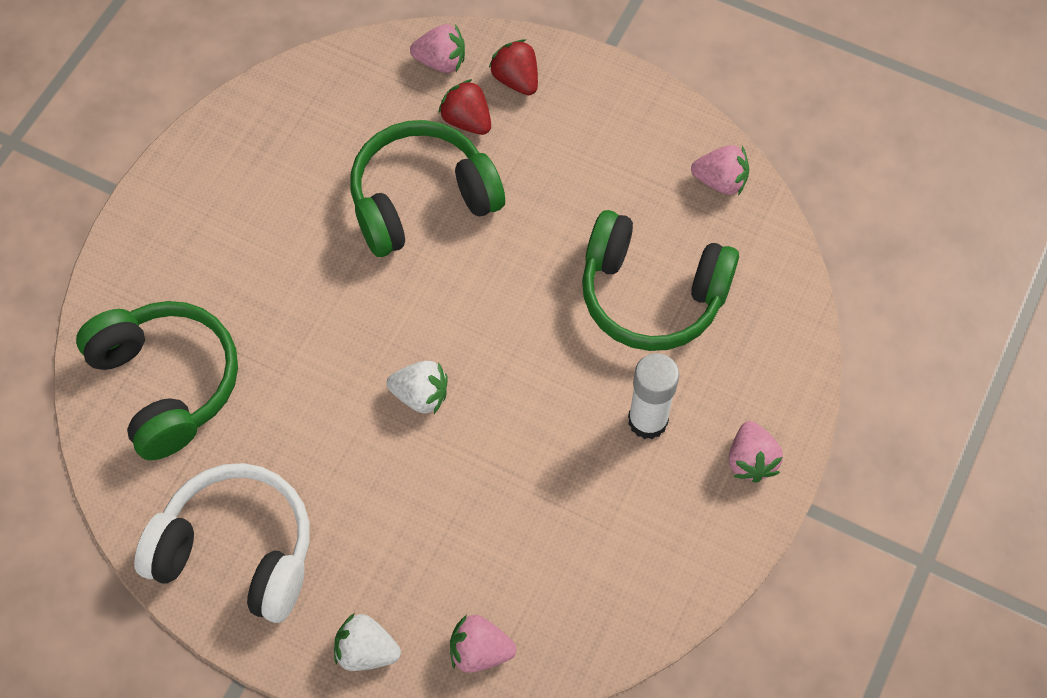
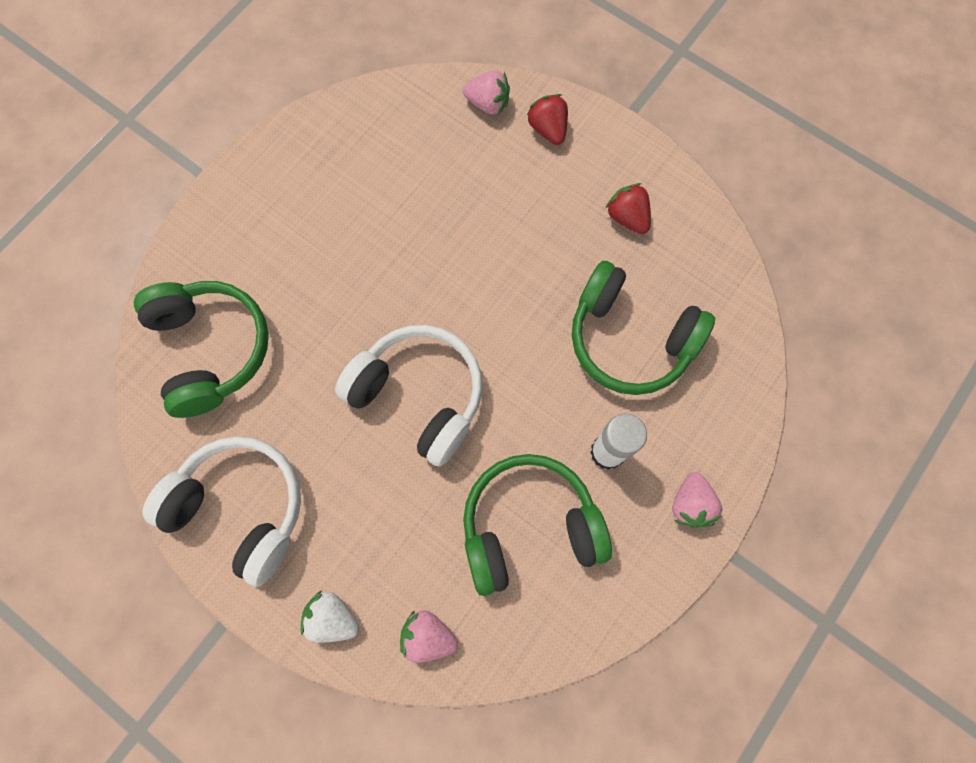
camera: 10 degrees right, 10 degrees up
(421, 395) = (419, 396): white strawberry -> white headphones
(422, 200) = (450, 223): green headphones -> green headphones (529, 527)
(467, 120) = (500, 159): red strawberry -> red strawberry (627, 217)
(720, 181) = (706, 247): pink strawberry -> none

